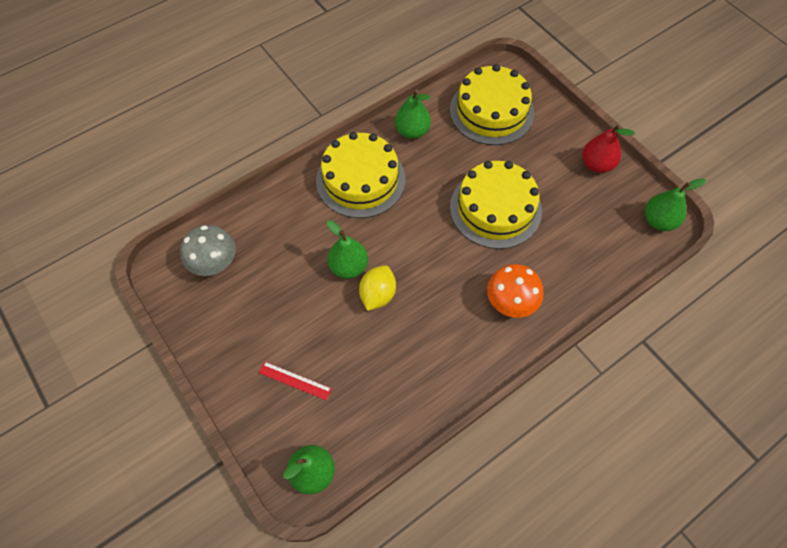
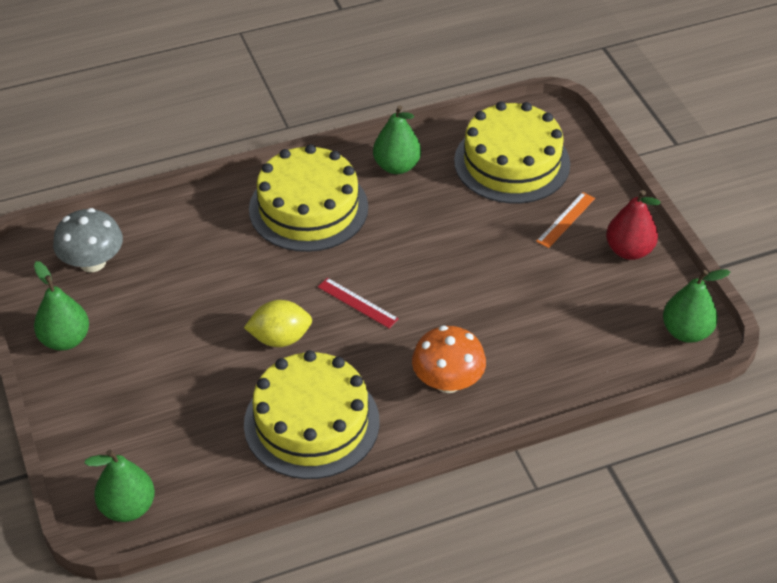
camera: 15 degrees right, 15 degrees down
(295, 380) = (143, 407): red ruler -> red ruler (358, 303)
(348, 267) = (255, 300): green pear -> green pear (65, 340)
(377, 295) = (280, 338): yellow lemon -> yellow lemon turned 45 degrees clockwise
(495, 208) = (471, 274): yellow cake -> yellow cake (311, 422)
(545, 149) = (565, 219): none -> orange ruler

